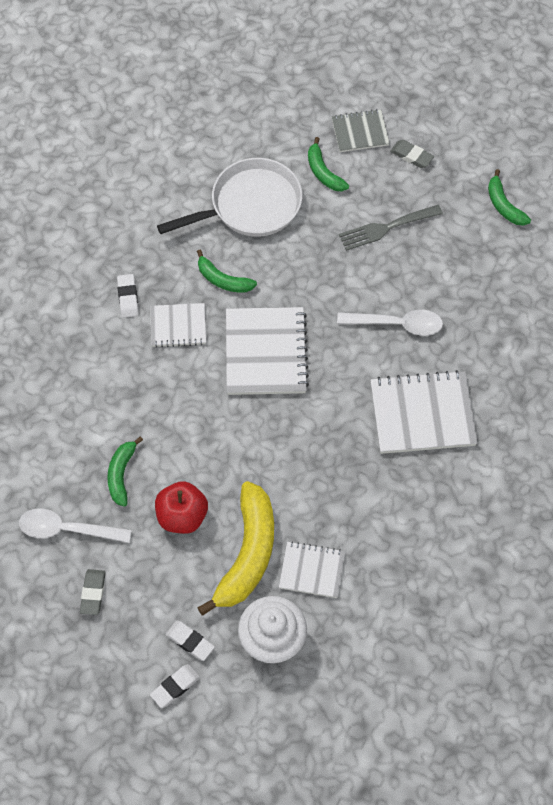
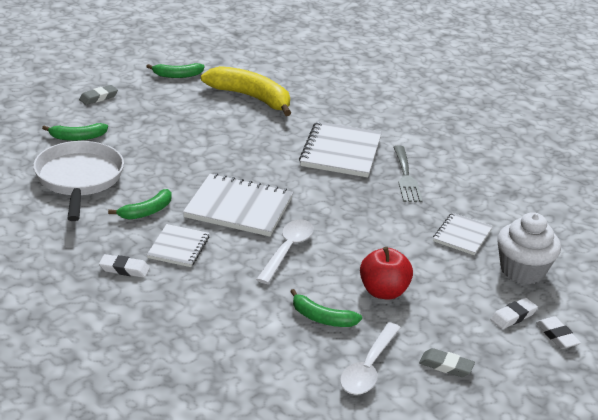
camera: 75 degrees left, 30 degrees down
(247, 554) = (435, 264): yellow banana -> yellow banana (251, 98)
(360, 132) = (53, 112): grey notebook -> none
(385, 228) = (157, 125): grey fork -> grey fork (406, 177)
(397, 324) = (252, 142): white spoon -> white spoon (287, 250)

